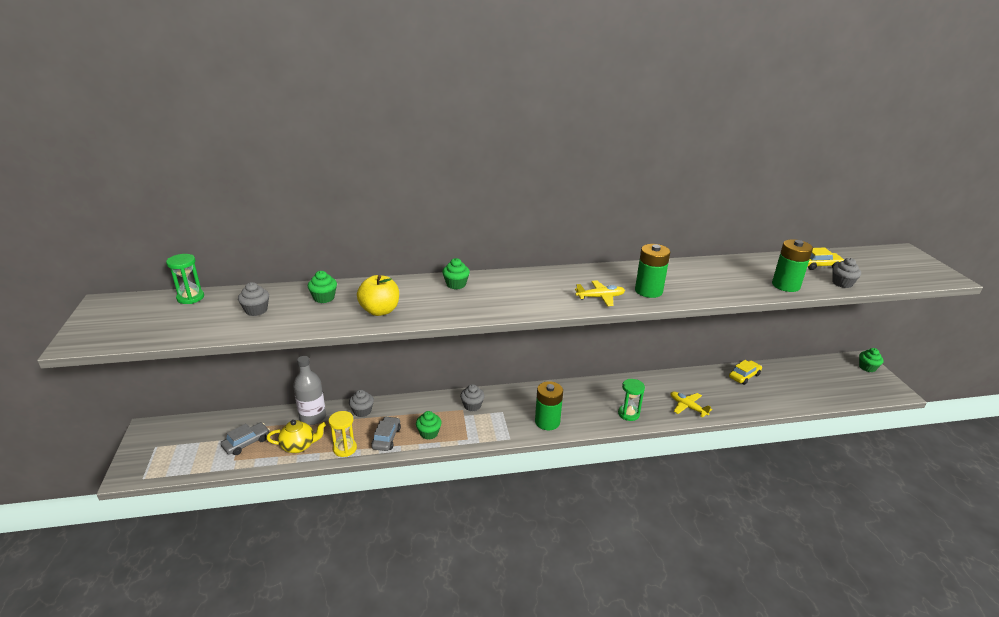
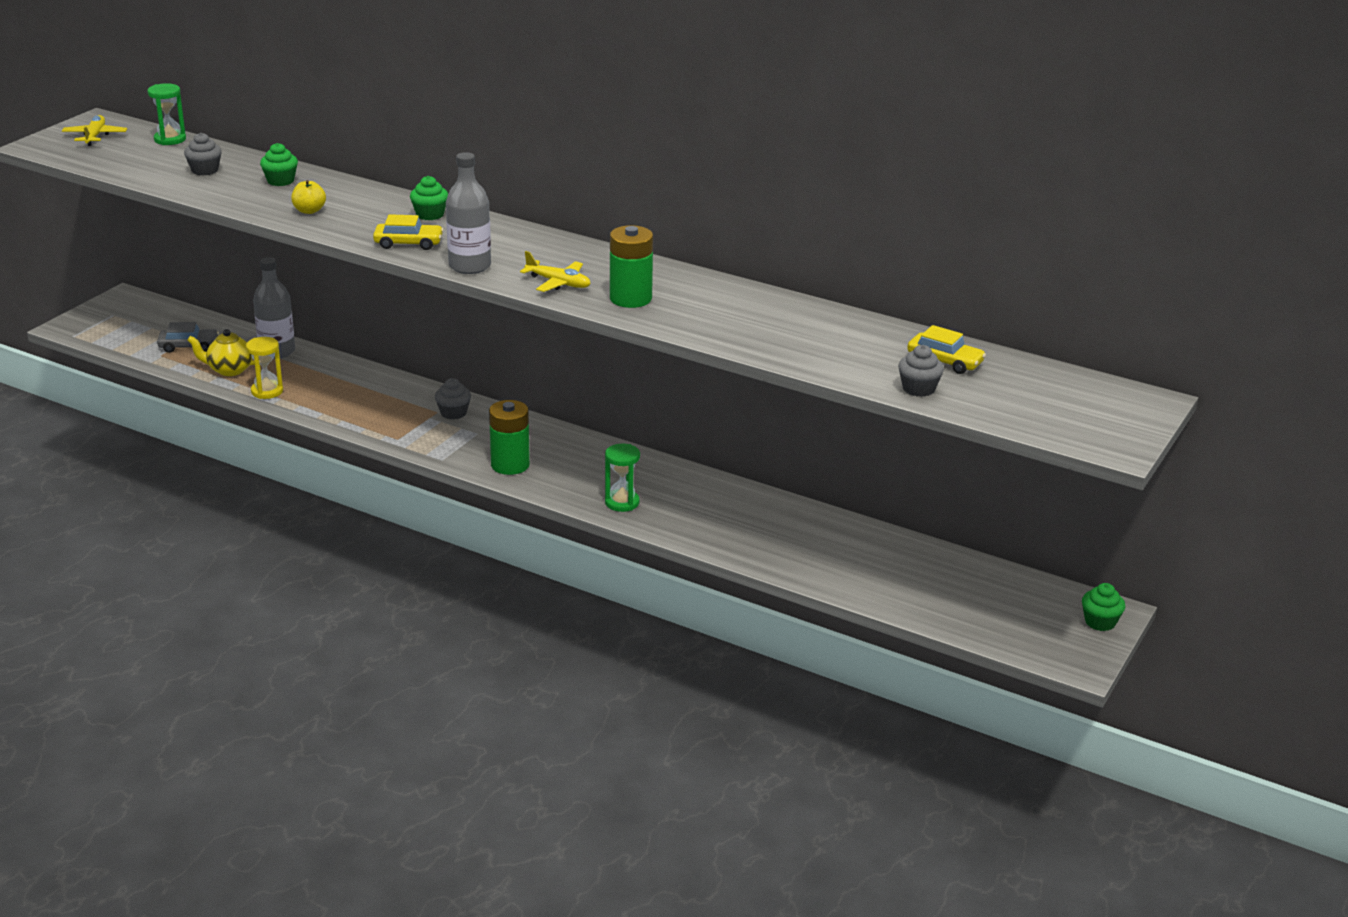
camera: 40 degrees right, 0 degrees up
(299, 446) = (229, 370): yellow teapot -> yellow teapot turned 150 degrees clockwise
(362, 411) = (332, 367): grey cupcake -> none
(380, 311) = (309, 211): yellow apple -> yellow apple, size x0.62
(386, 438) = (319, 401): grey car -> none
(429, 433) = (367, 416): green cupcake -> none
(539, 307) = (470, 266): none -> grey bottle
(687, 407) = (713, 531): yellow plane -> yellow plane (95, 136)
(744, 376) = (867, 541): yellow car -> yellow car (408, 243)
(785, 285) = (827, 360): green battery -> none

